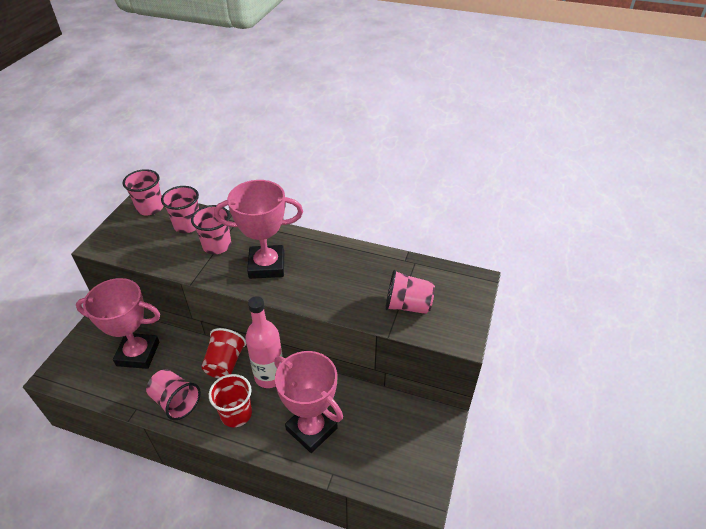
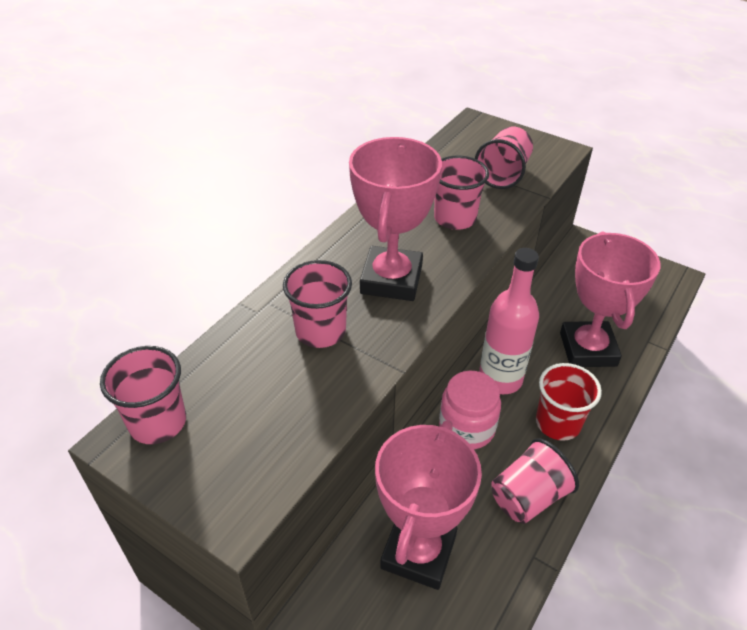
camera: 75 degrees left, 0 degrees up
(187, 225) = (245, 366): pink cup -> pink cup (455, 218)
(225, 363) = (466, 428): red cup -> pink jar
(311, 429) = (587, 349): pink trophy -> pink trophy turned 60 degrees counterclockwise

